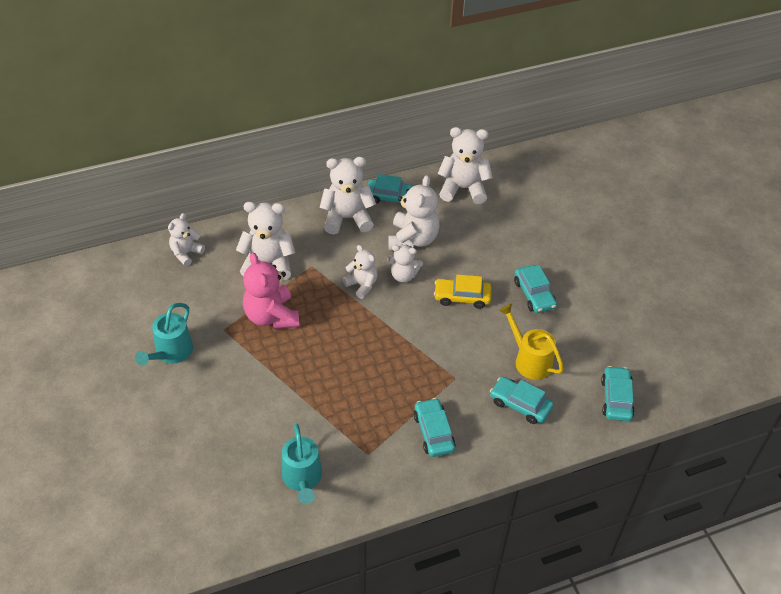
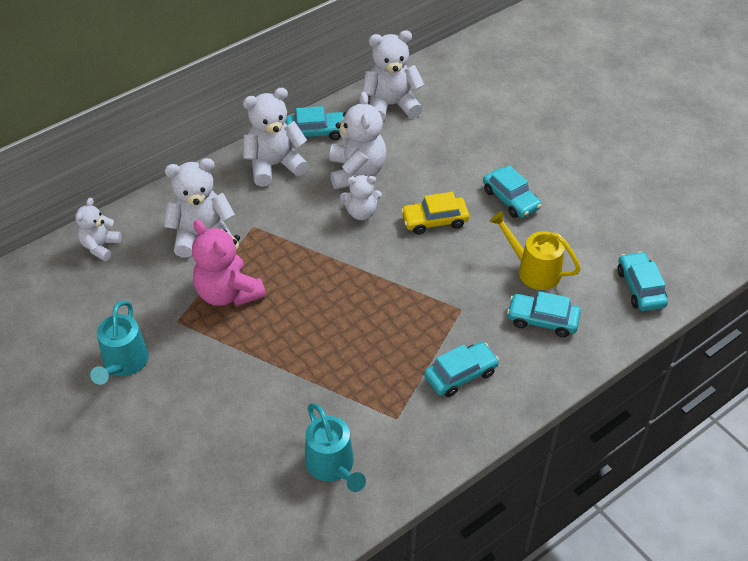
camera: 15 degrees left, 0 degrees up
(362, 285) = (318, 234): white teddy bear -> none
(433, 432) = (460, 374): turquoise car -> turquoise car turned 90 degrees clockwise

